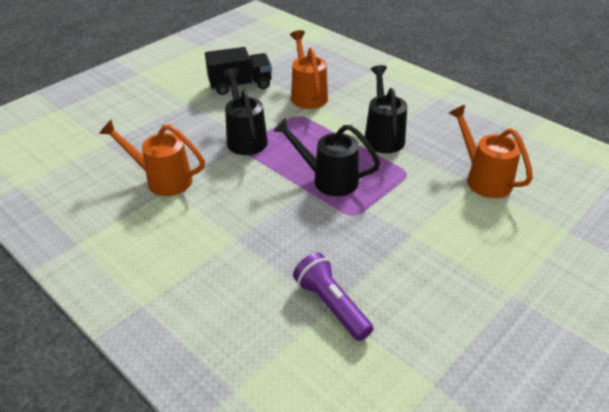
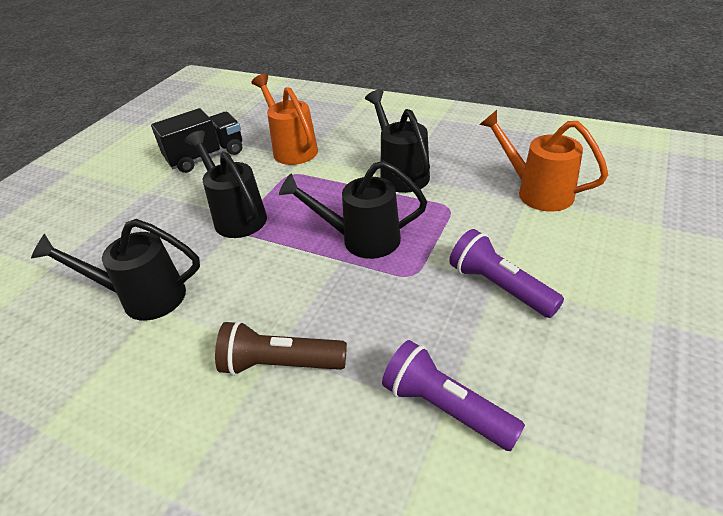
camera: 15 degrees left, 0 degrees up
(163, 180) = (144, 297): orange watering can -> black watering can
(235, 248) = (280, 364): none -> brown flashlight
(412, 240) = (499, 286): none -> purple flashlight

